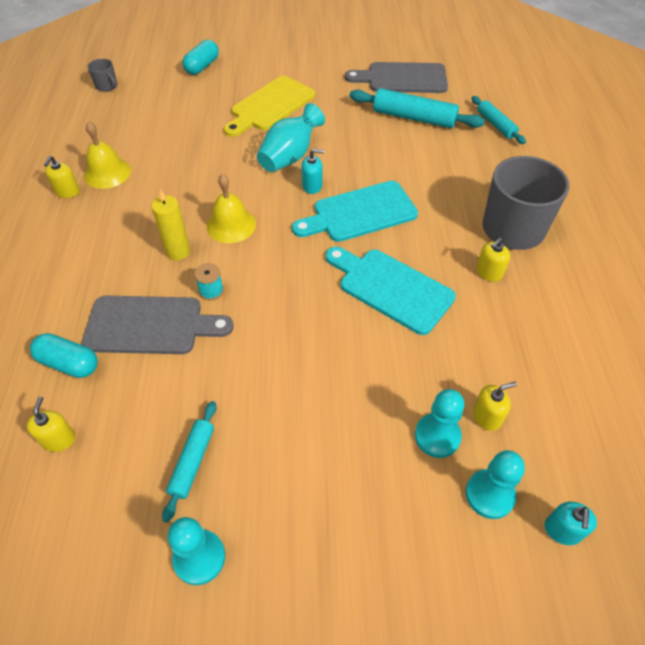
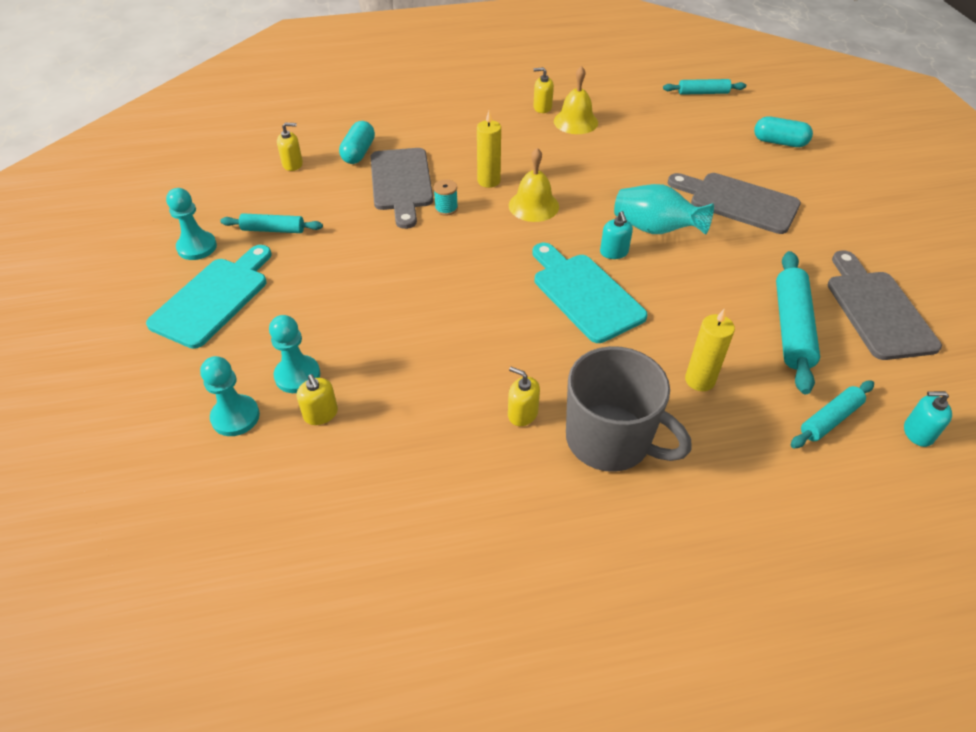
camera: 80 degrees right, 5 degrees down
(107, 86) = (703, 93): grey mug -> turquoise rolling pin
(270, 106) = (738, 202): yellow cutting board -> grey cutting board
(391, 288) = (477, 329): turquoise cutting board -> turquoise cutting board (214, 298)
(459, 171) = (699, 380): none -> yellow candle
(562, 530) = (195, 474): turquoise soap dispenser -> turquoise soap dispenser (918, 433)

